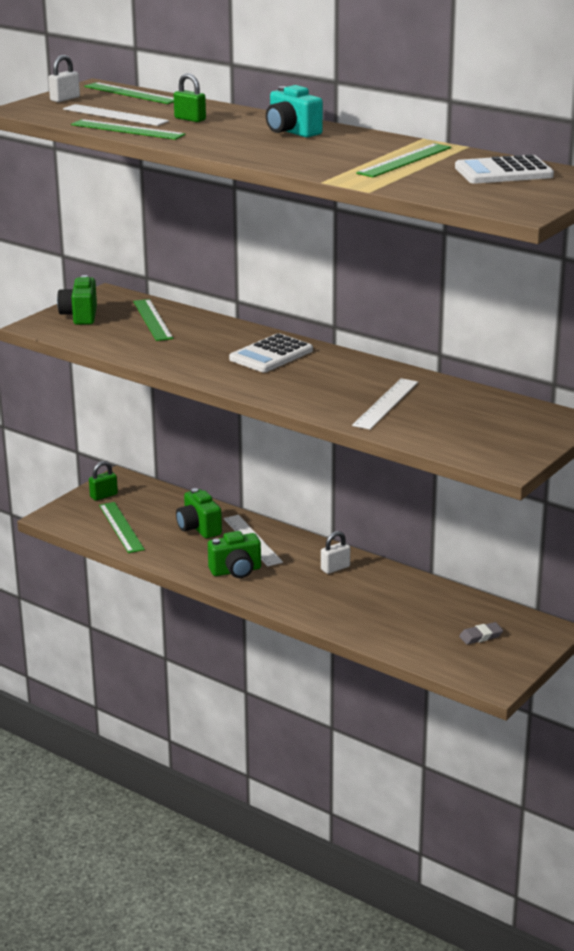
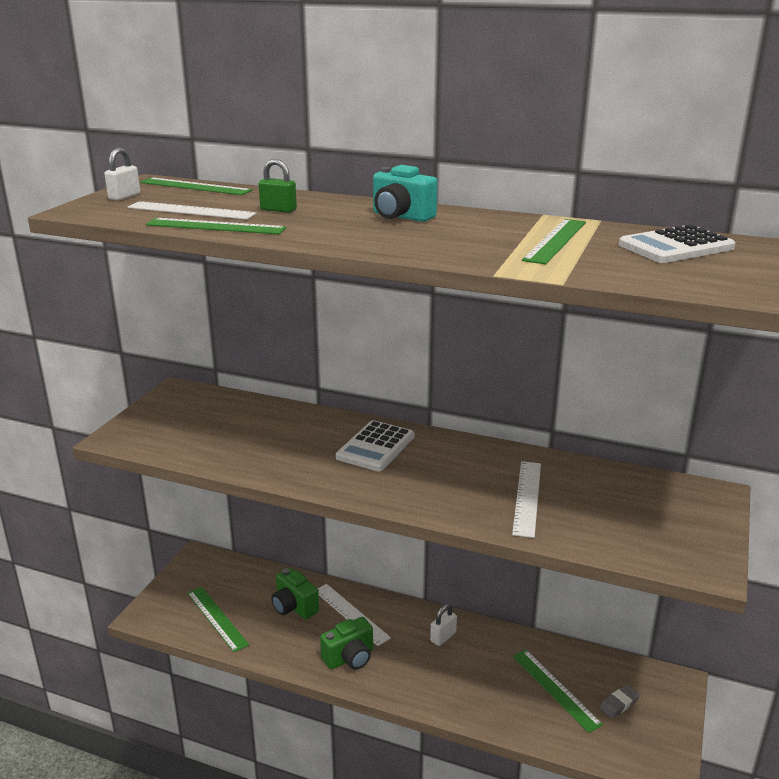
camera: 15 degrees left, 0 degrees up
(80, 316) = (157, 420): green camera -> none
(104, 496) = (189, 580): green padlock -> none
(152, 320) = (235, 416): green ruler -> green ruler (555, 689)

